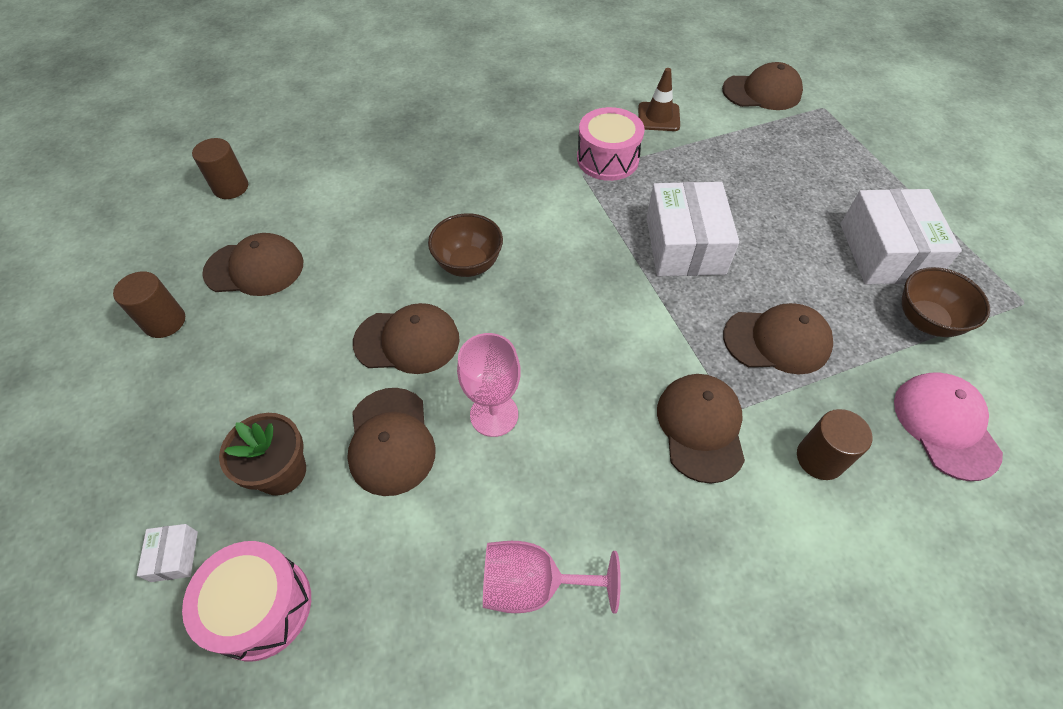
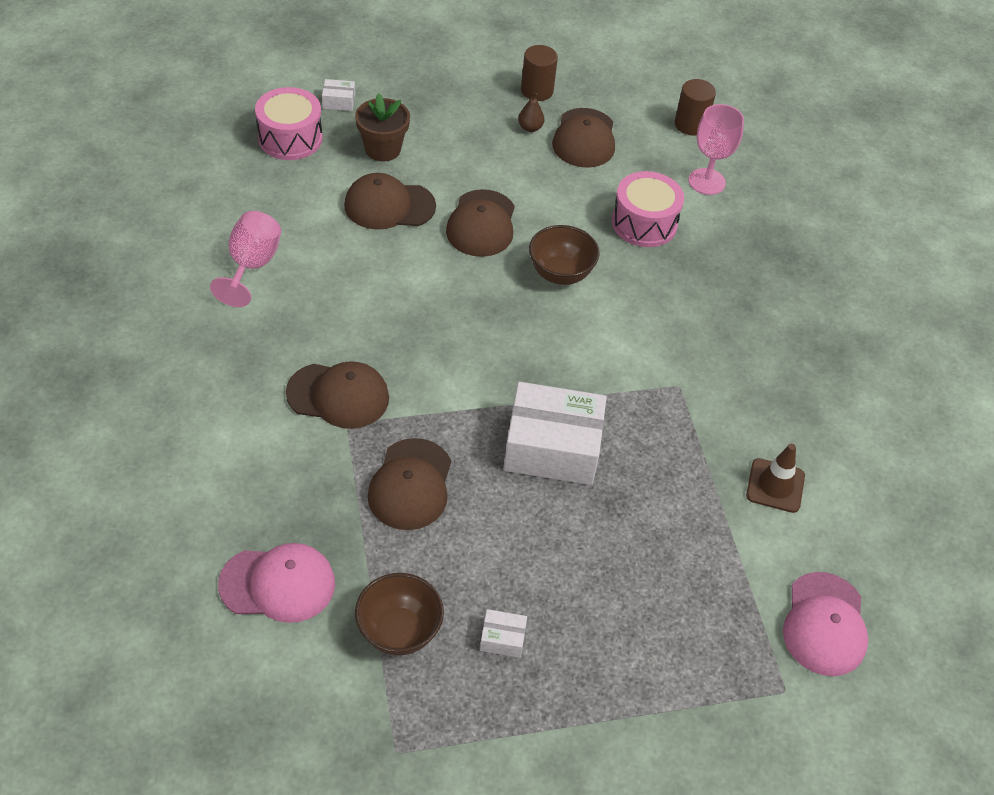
camera: 95 degrees right, 5 degrees down
(236, 319) = (530, 128): none -> brown pear
(494, 414) = (393, 266): pink goblet -> pink goblet (706, 182)
(607, 159) = (699, 414): pink drum -> pink drum (644, 223)
(762, 92) = (824, 624): brown cap -> pink cap
(820, 458) = (281, 470): brown cylinder -> none
(885, 252) = (502, 638): white box -> white box, size x0.42

